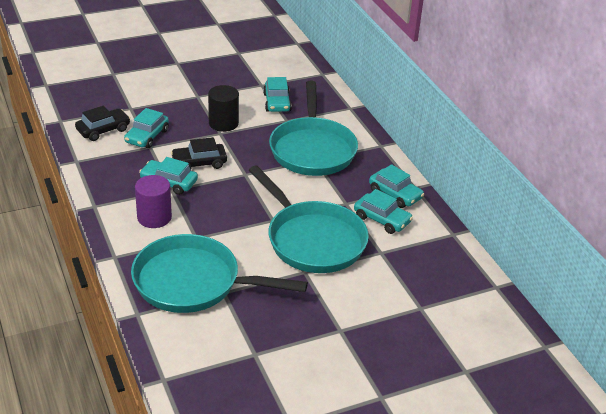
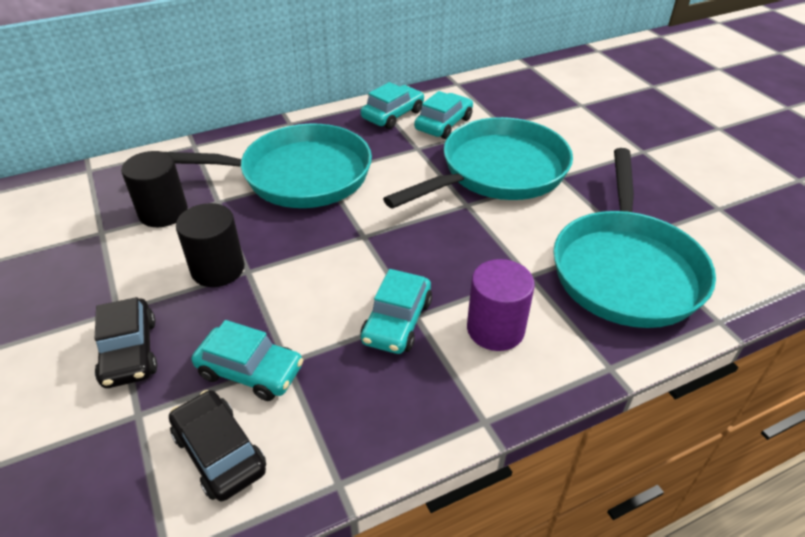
camera: 90 degrees left, 5 degrees up
(199, 163) = (337, 289): black car -> black car (129, 352)
(277, 102) = (163, 212): turquoise car -> black cylinder

